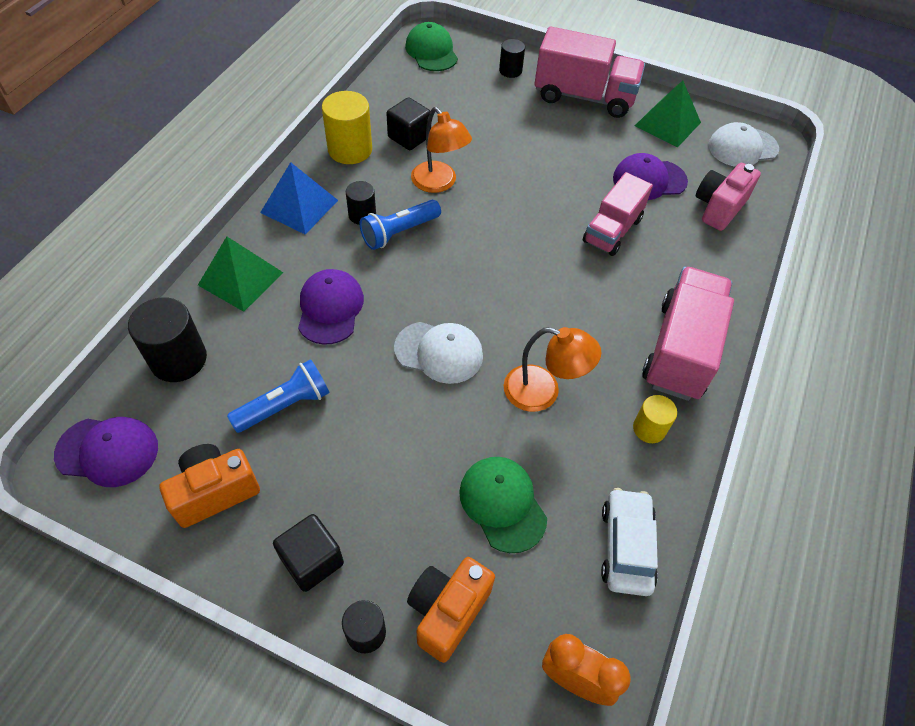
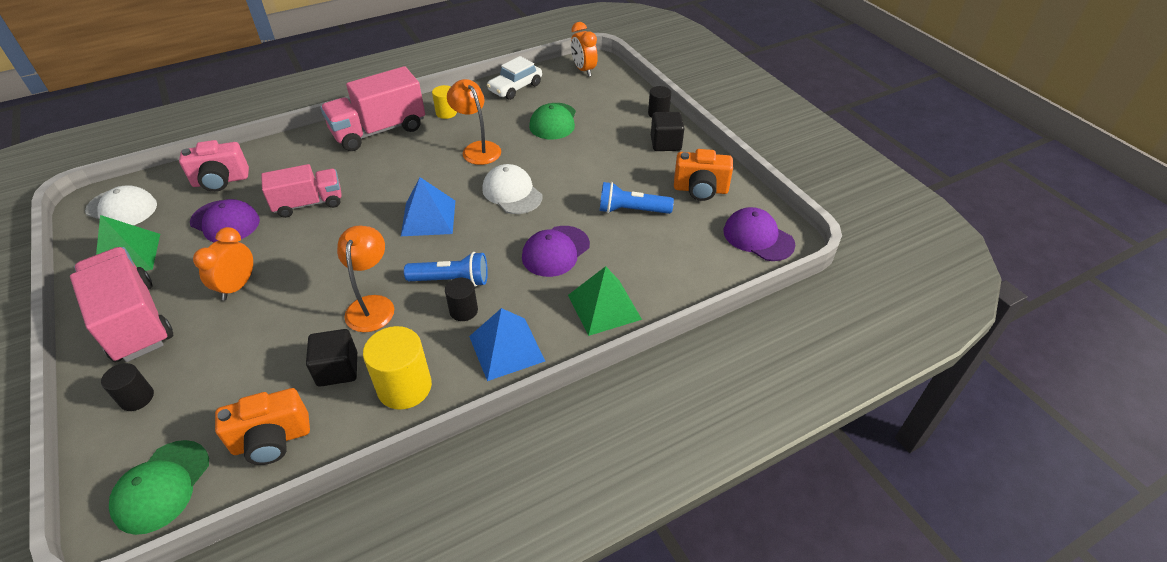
camera: 140 degrees left, 10 degrees down
(178, 359) = (686, 270): black cylinder -> none
(447, 611) = (616, 104): orange camera -> orange camera (272, 440)
(488, 276) = (428, 218): none -> blue pyramid
(556, 146) = (237, 286): none -> orange clock

